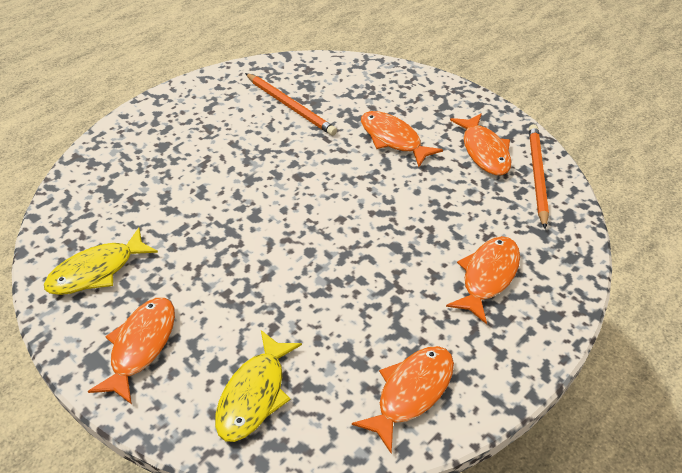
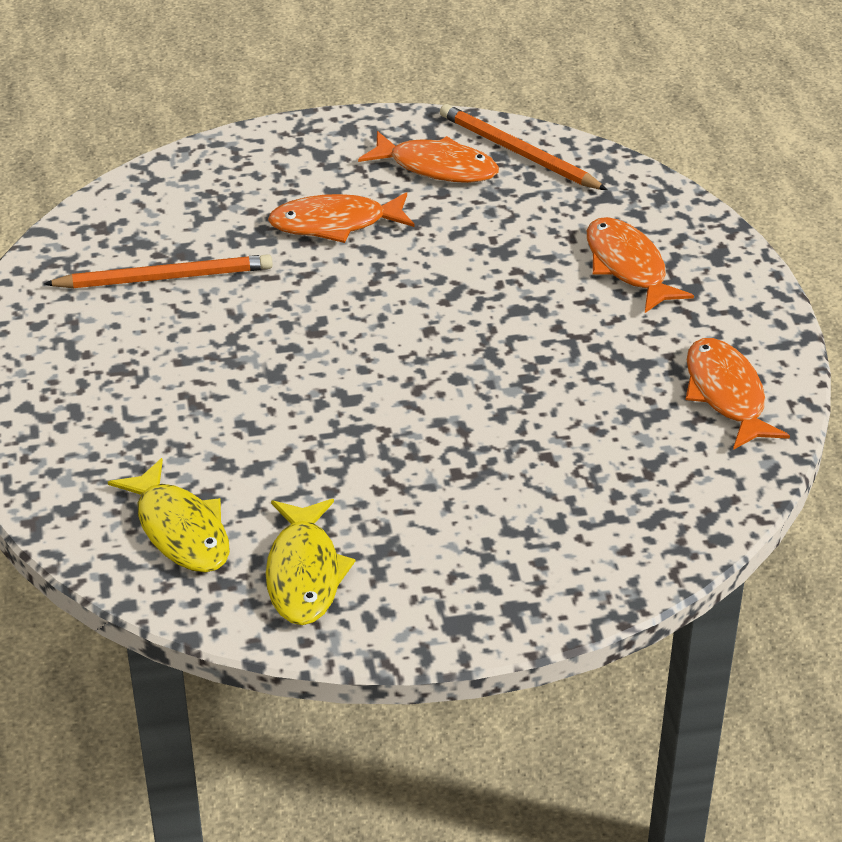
camera: 55 degrees left, 5 degrees down
(141, 346) = (475, 575): orange fish -> none
(254, 394) = (628, 508): yellow fish -> yellow fish (180, 530)

